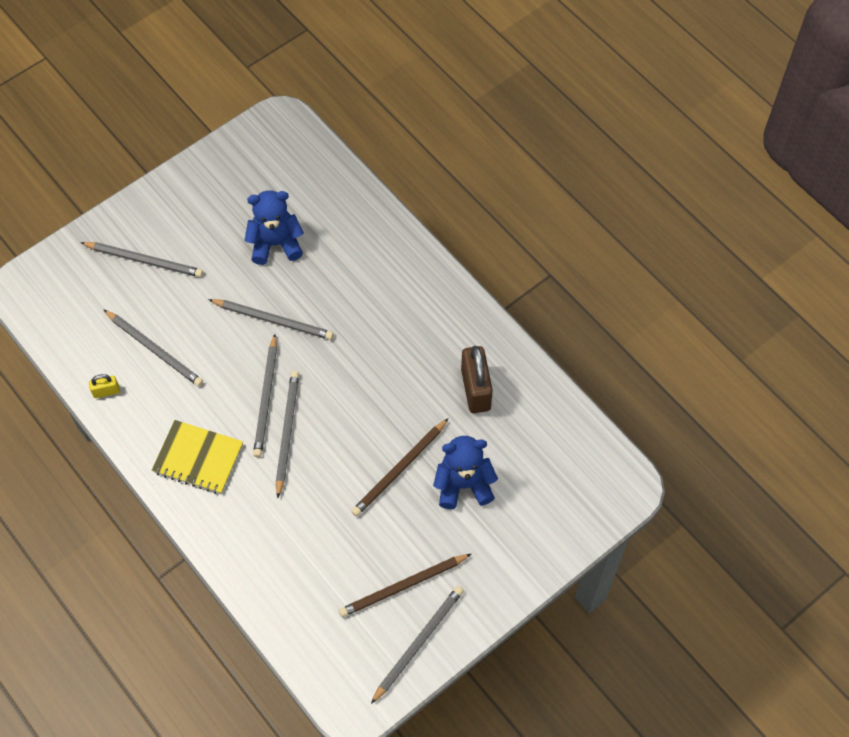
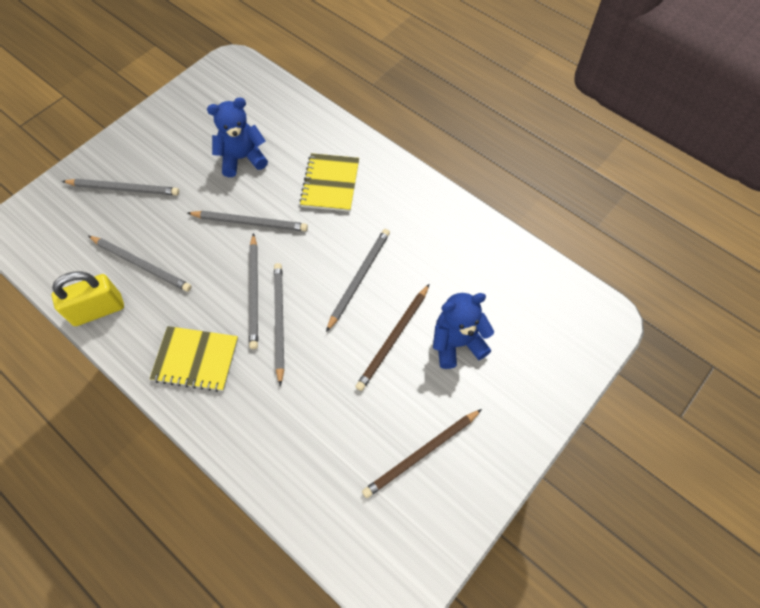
camera: 10 degrees left, 0 degrees up
(106, 391) = (98, 310): yellow padlock -> yellow padlock, size x2.03
(366, 289) = (330, 184): none -> yellow notebook
(418, 643) = (450, 511): grey pencil -> grey pencil (359, 278)
(476, 389) = (447, 255): brown padlock -> none

